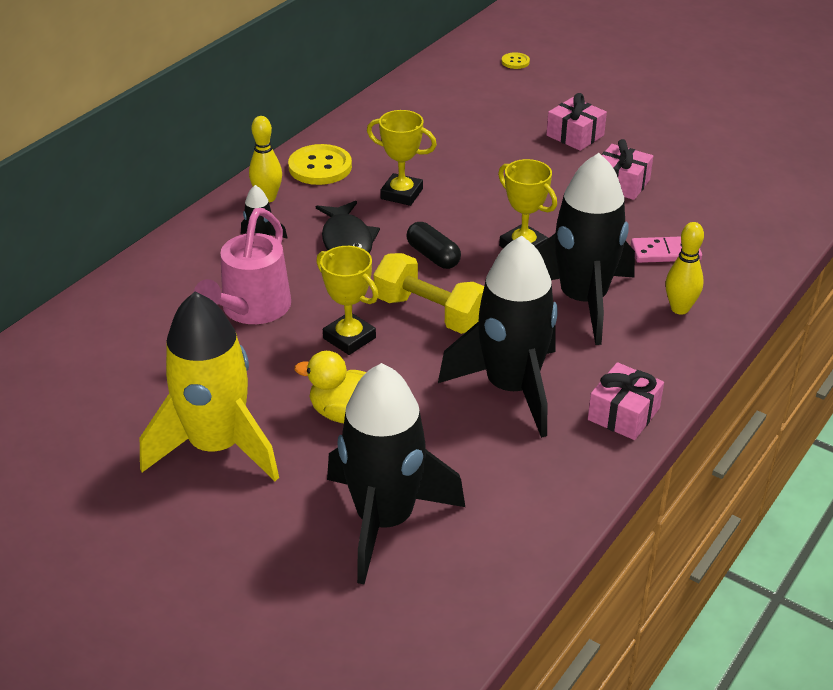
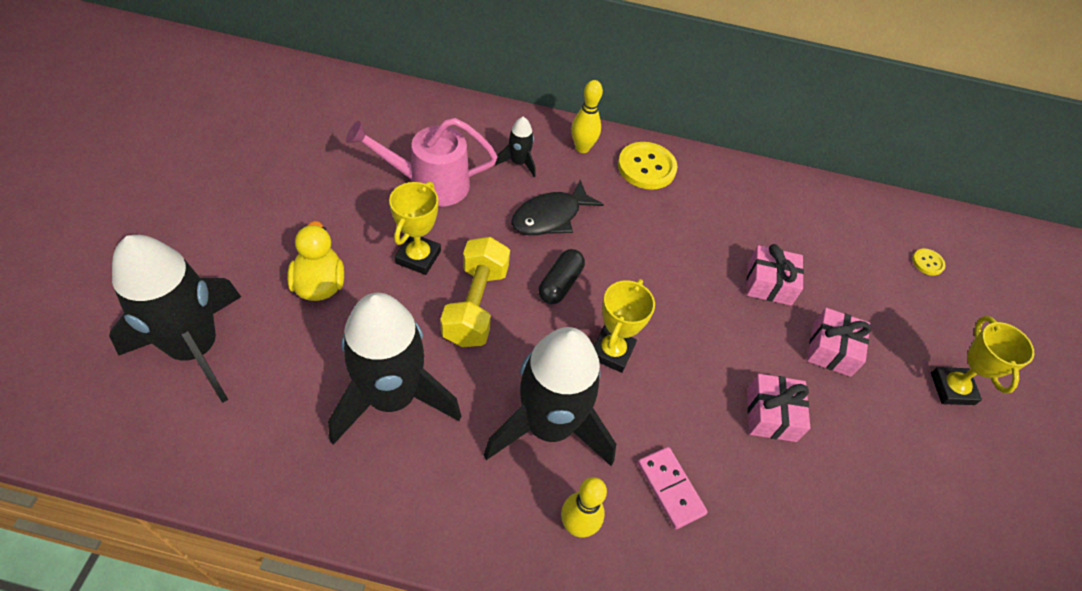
camera: 60 degrees right, 15 degrees up
(217, 446) = (259, 215): yellow rocket -> none
(401, 194) = (641, 234): yellow trophy -> yellow trophy (952, 388)
(623, 414) = (384, 507): pink gift -> pink gift (769, 284)

